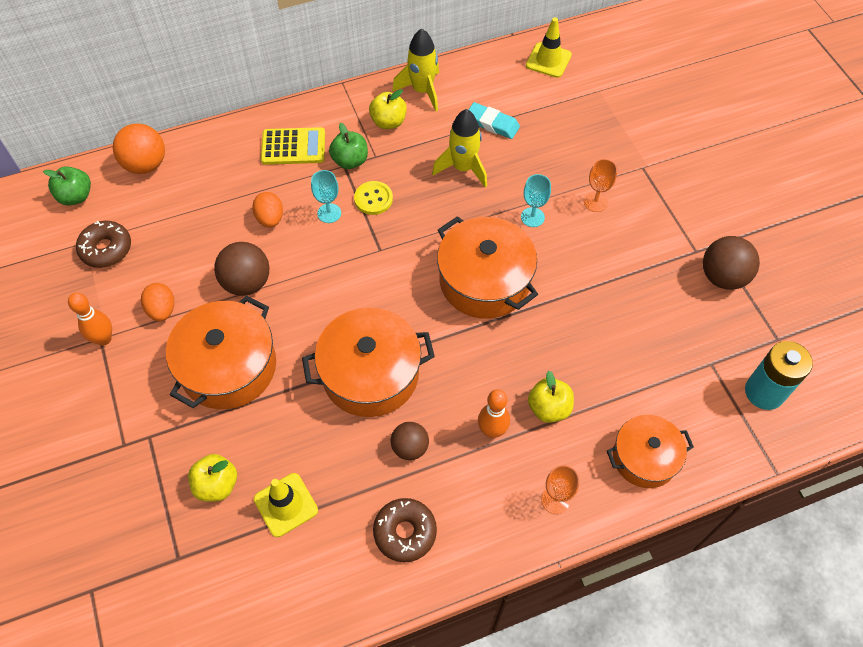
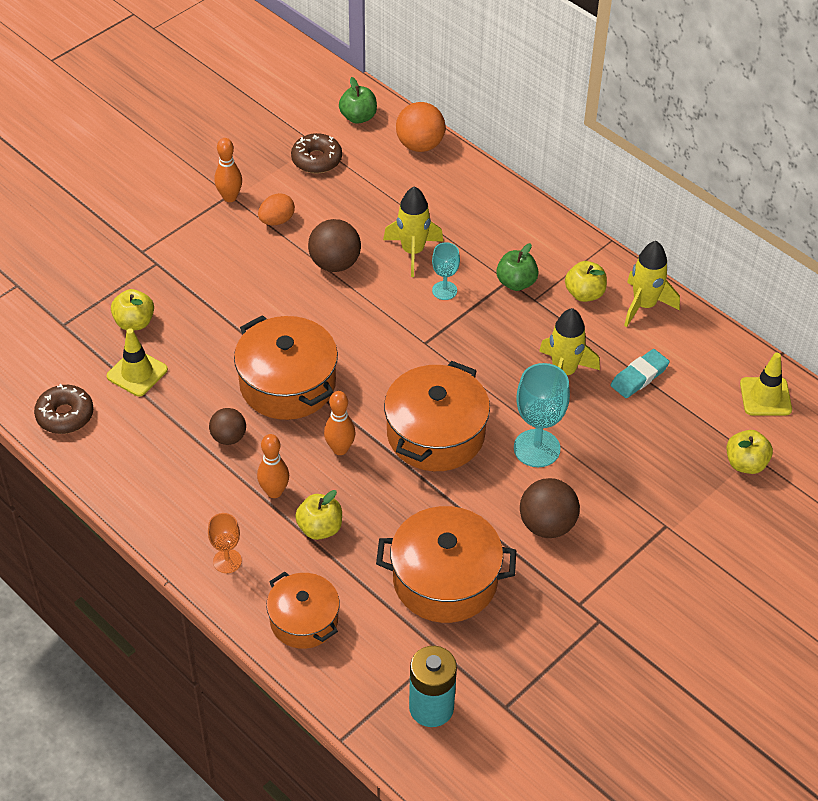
camera: 65 degrees right, 10 degrees down
(228, 367) = (245, 286): orange pot -> orange pot (445, 580)
(270, 218) = (413, 252): orange egg -> yellow rocket
(293, 147) = (506, 235): yellow calculator -> none
(373, 199) = (481, 316): yellow button -> none
(405, 532) = (148, 461): brown donut -> brown donut (65, 415)
(467, 359) = (340, 449): none -> orange bowling pin
(492, 123) = (639, 377): turquoise eraser -> turquoise eraser turned 45 degrees clockwise
(532, 217) = (536, 448): turquoise goblet -> turquoise goblet, size x1.73
(595, 202) = (590, 496): orange goblet -> none
(605, 97) = (745, 464): none -> yellow apple
(722, 277) = (559, 637): brown ball -> brown ball (547, 525)

